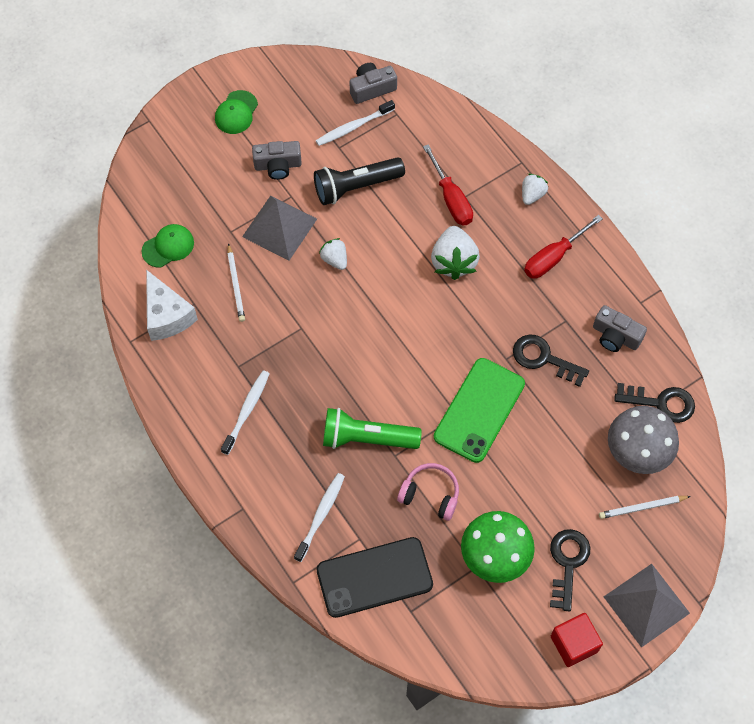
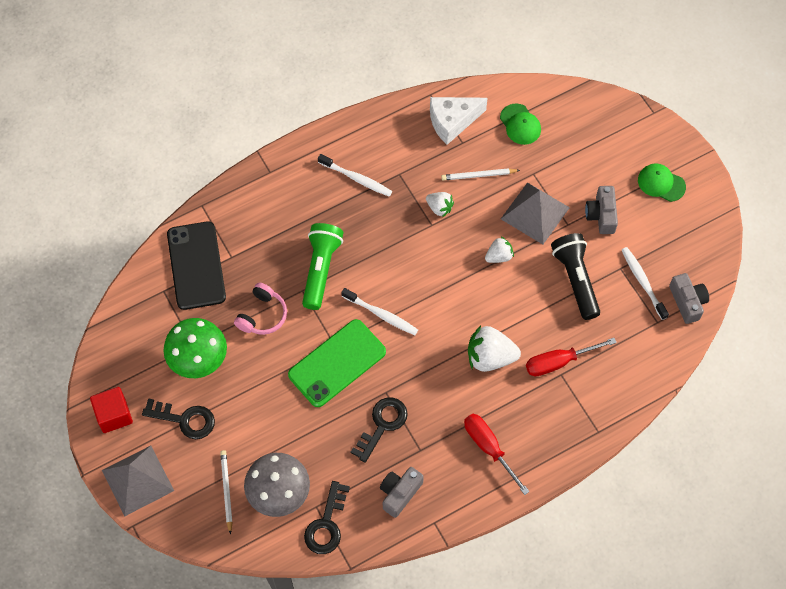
camera: 95 degrees right, 0 degrees up
(321, 515) = (255, 229): white toothbrush -> white toothbrush (381, 314)
(479, 410) = (337, 363): green phone -> green phone turned 75 degrees counterclockwise
(532, 195) = (560, 437): white strawberry -> white strawberry (439, 208)

